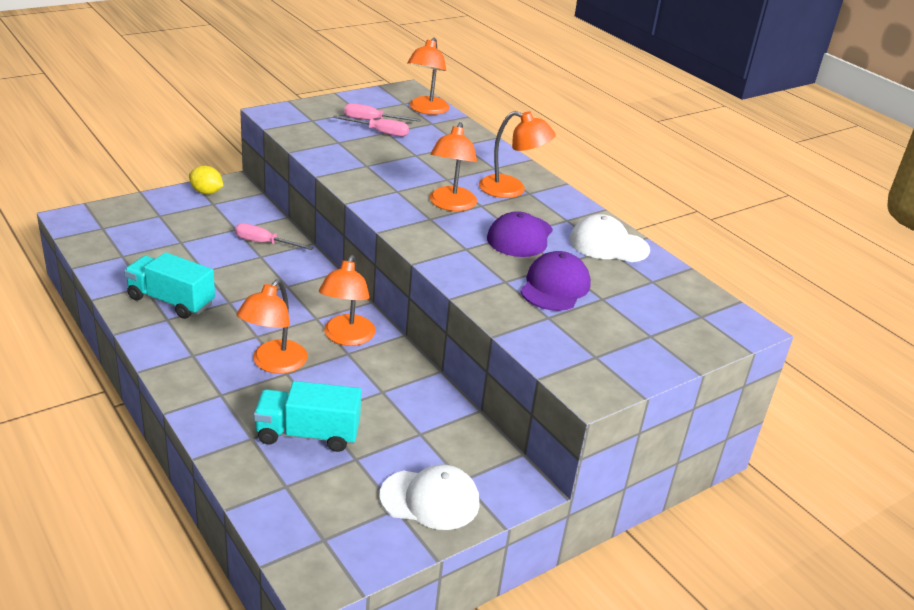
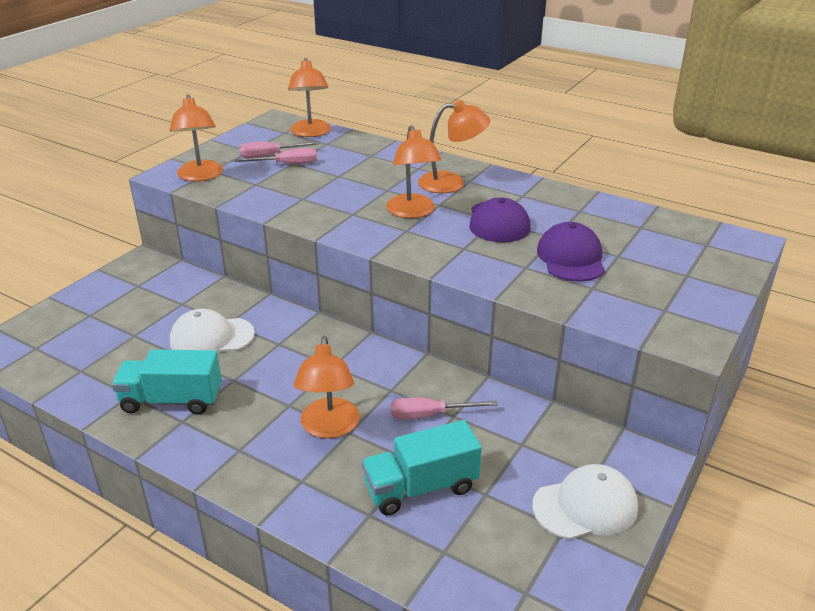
camera: 20 degrees left, 0 degrees up
(206, 192) = (122, 276): yellow lemon -> none
(264, 243) = (222, 308): pink screwdriver -> pink screwdriver (430, 415)
(346, 337) = (377, 375): orange lamp -> orange lamp (200, 176)
(608, 245) = (576, 207): white cap -> white cap (211, 337)

